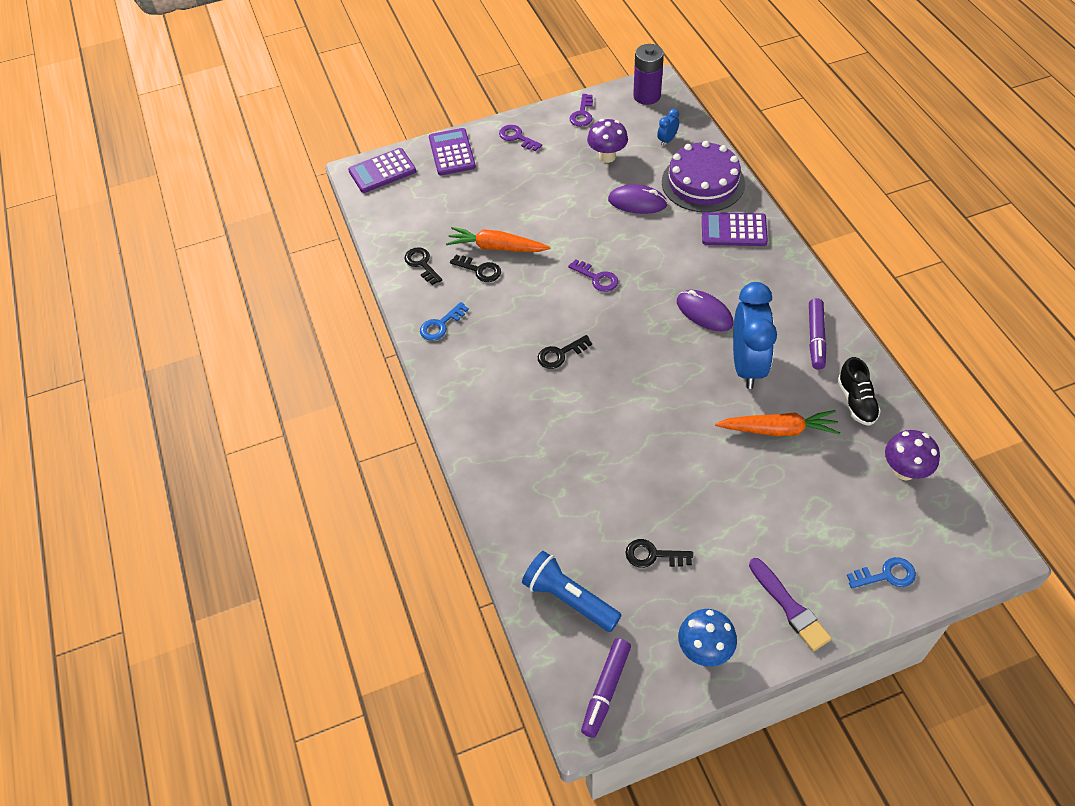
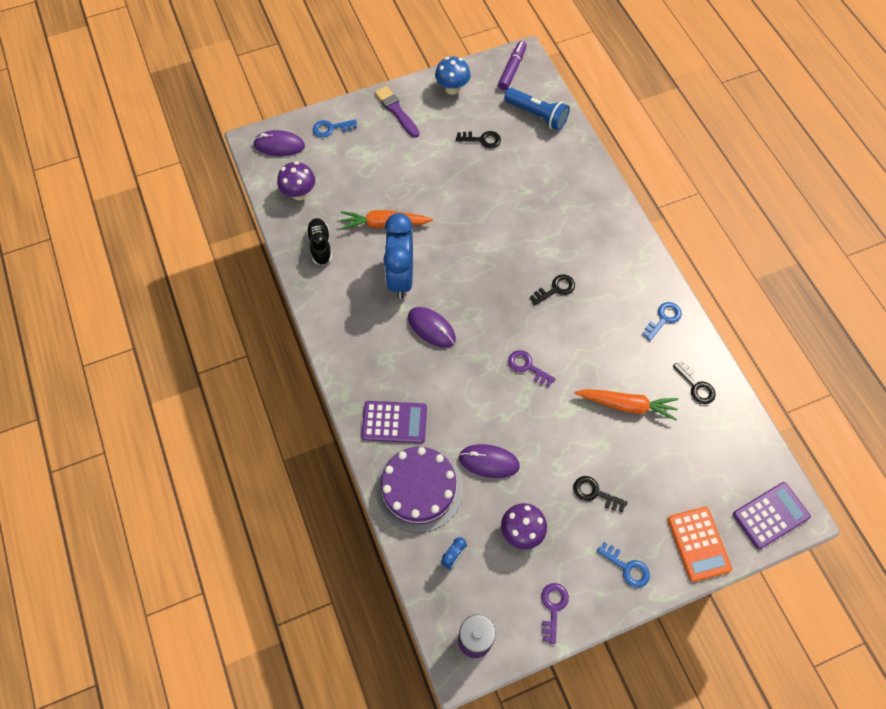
camera: 175 degrees right, 10 degrees up
(452, 152) = (698, 544): purple calculator -> orange calculator
(479, 270) = (639, 378): black key -> black key (595, 493)
(517, 137) = (627, 567): purple key -> blue key
(815, 338) = (340, 301): purple marker -> none
(957, 546) = (279, 145): none -> purple mouse

